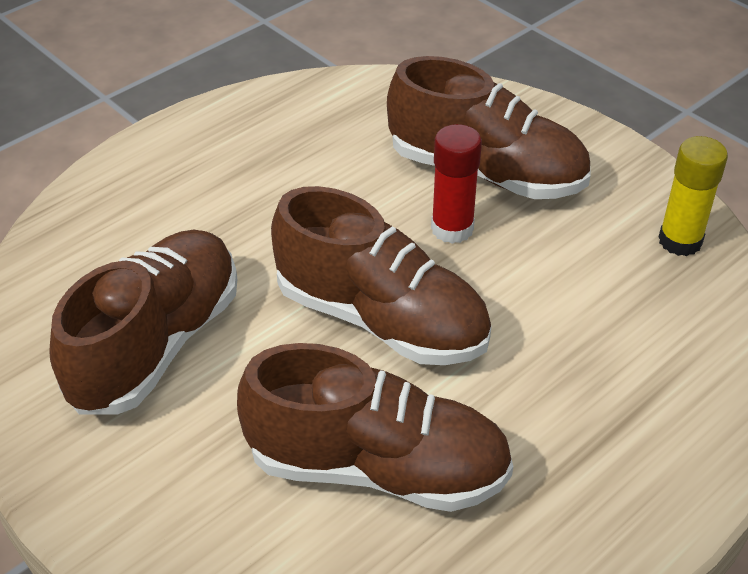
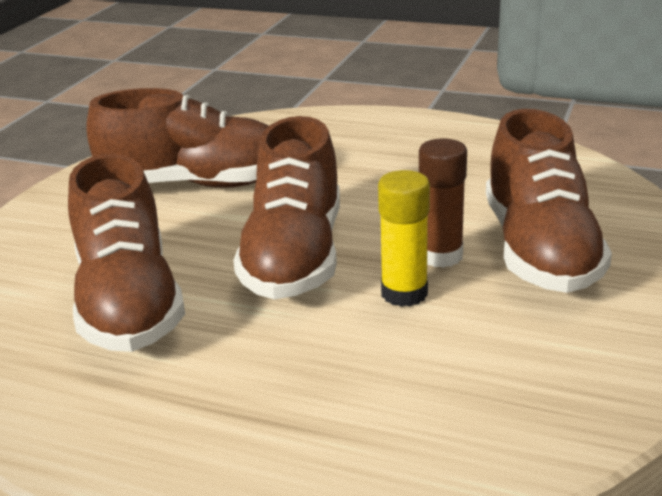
camera: 65 degrees right, 15 degrees down
(452, 229) = (440, 256): red glue stick -> brown glue stick
(680, 241) = (577, 391): yellow glue stick -> yellow glue stick (404, 293)

